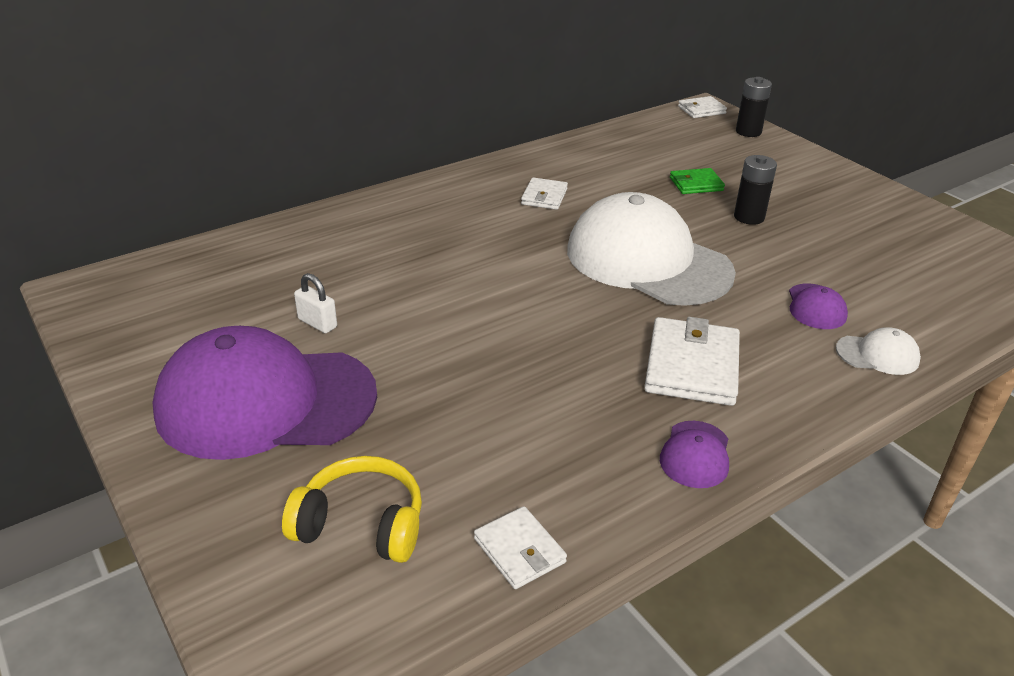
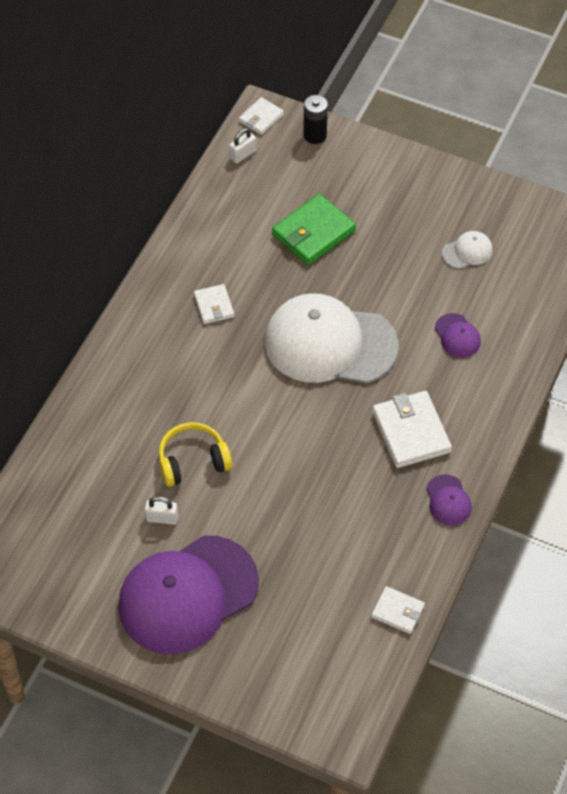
camera: 30 degrees left, 20 degrees up
(361, 525) = (309, 641): yellow headphones -> yellow headphones (193, 461)
(664, 123) = (243, 155): none -> white padlock
(696, 184) = (313, 232): green wallet -> green wallet, size x1.75
(749, 217) = (371, 256): black battery -> none
(877, 355) = (510, 363): white cap -> white cap (467, 251)

